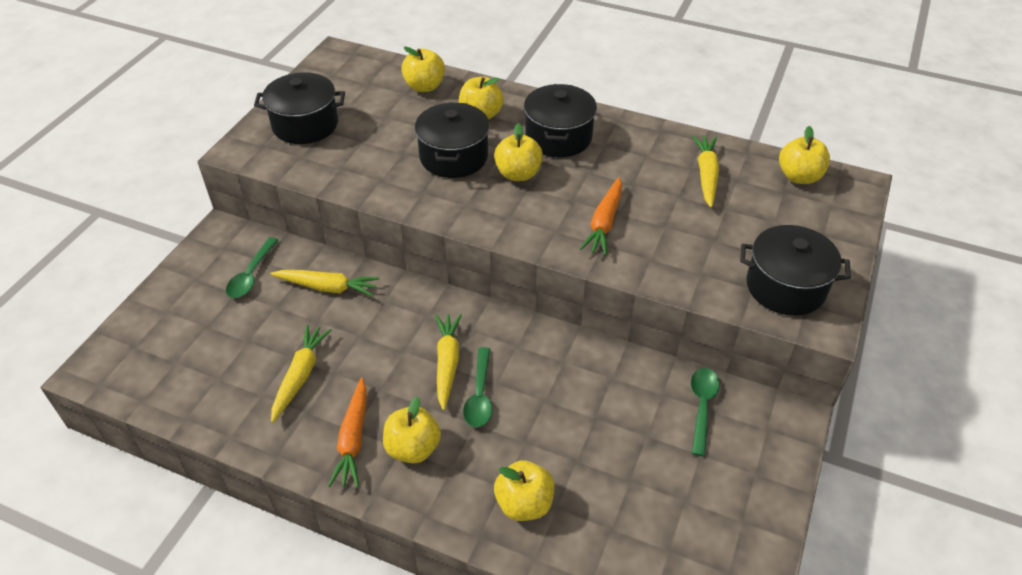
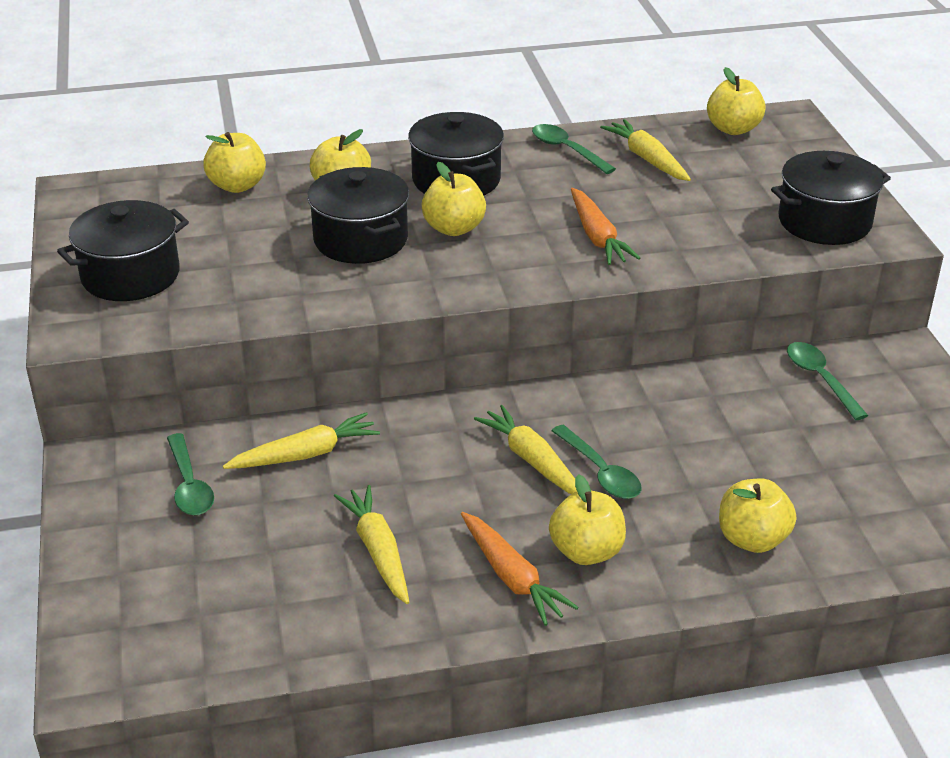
camera: 35 degrees left, 10 degrees down
(656, 144) = (567, 150): none -> green spoon

